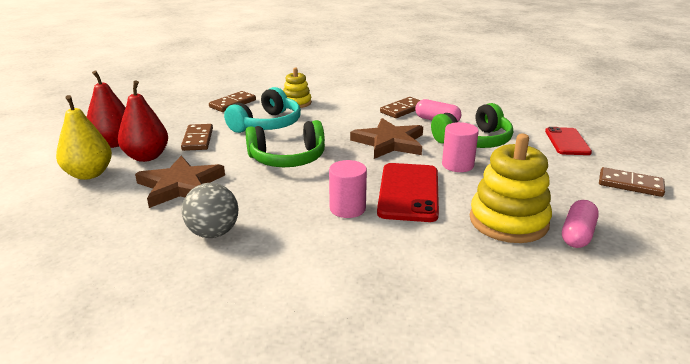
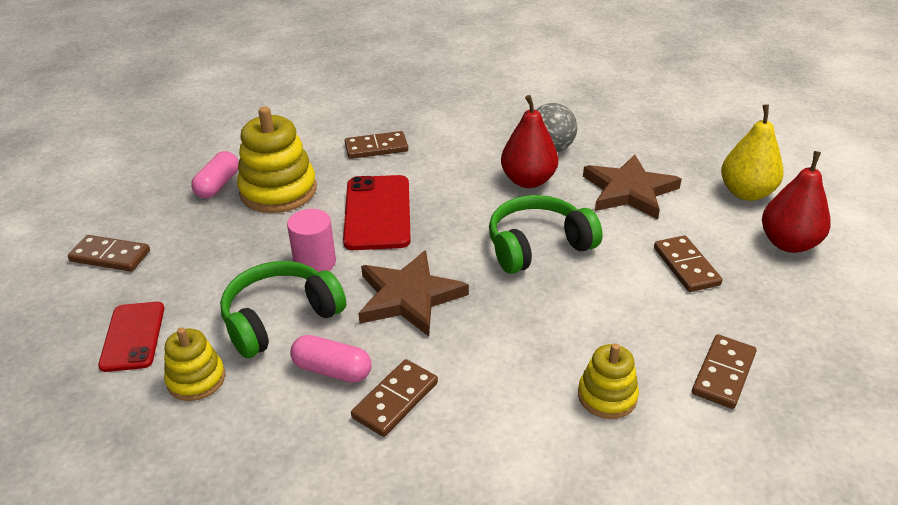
camera: 170 degrees right, 10 degrees up
(146, 157) = (716, 226): red pear -> red pear (528, 181)
(267, 124) = (614, 316): turquoise headphones -> none
(347, 208) = (439, 186): pink cylinder -> none
(407, 258) = (376, 148): none -> brown domino
(514, 123) = (196, 379): none -> yellow stacking toy

